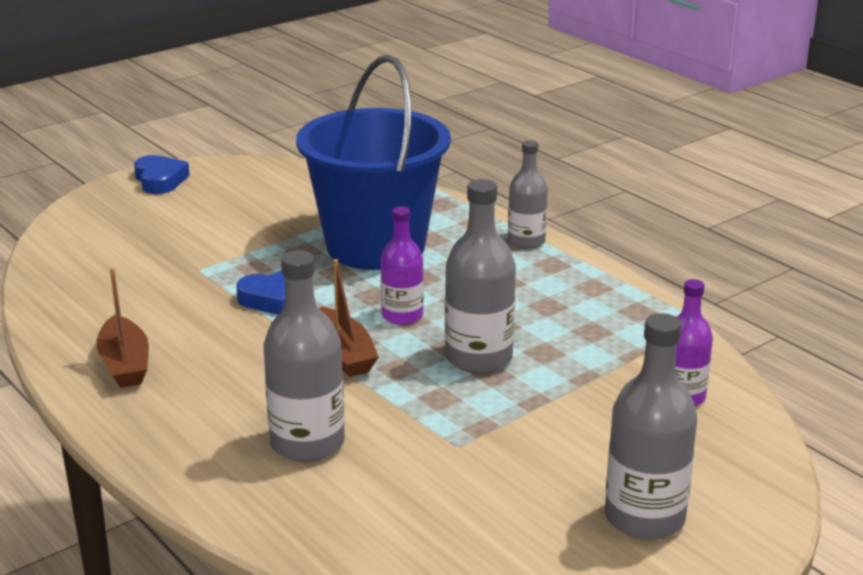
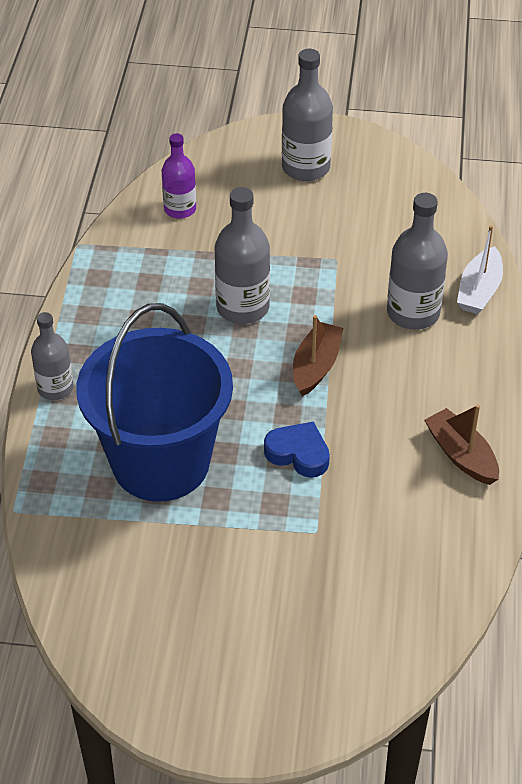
camera: 135 degrees left, 20 degrees up
(125, 364) = (461, 455): brown boat -> brown boat turned 60 degrees counterclockwise
(160, 180) = (214, 716): blue heart -> none
(259, 505) = (479, 290): none -> white boat
(402, 316) = (238, 374): purple bottle -> none

